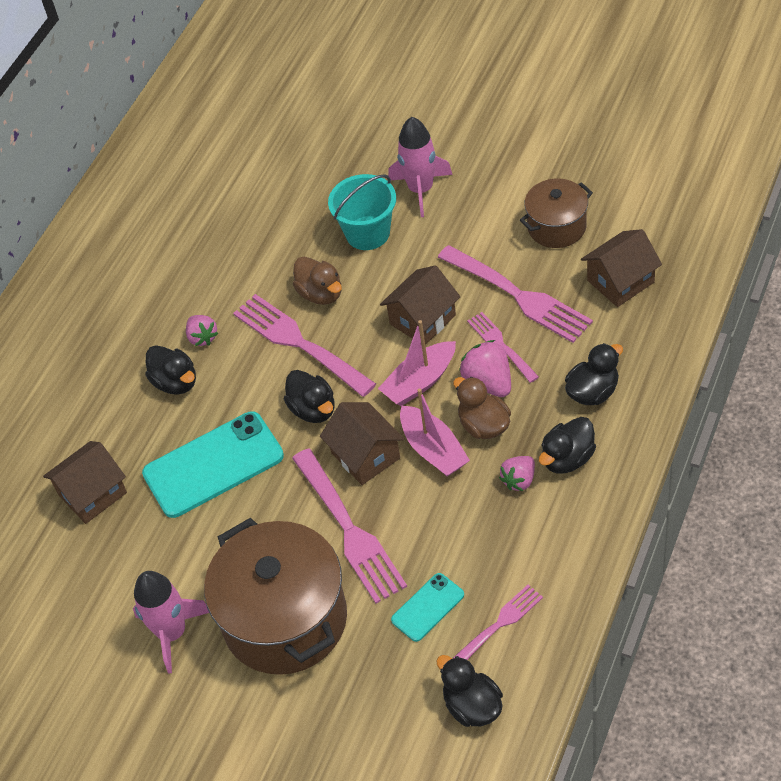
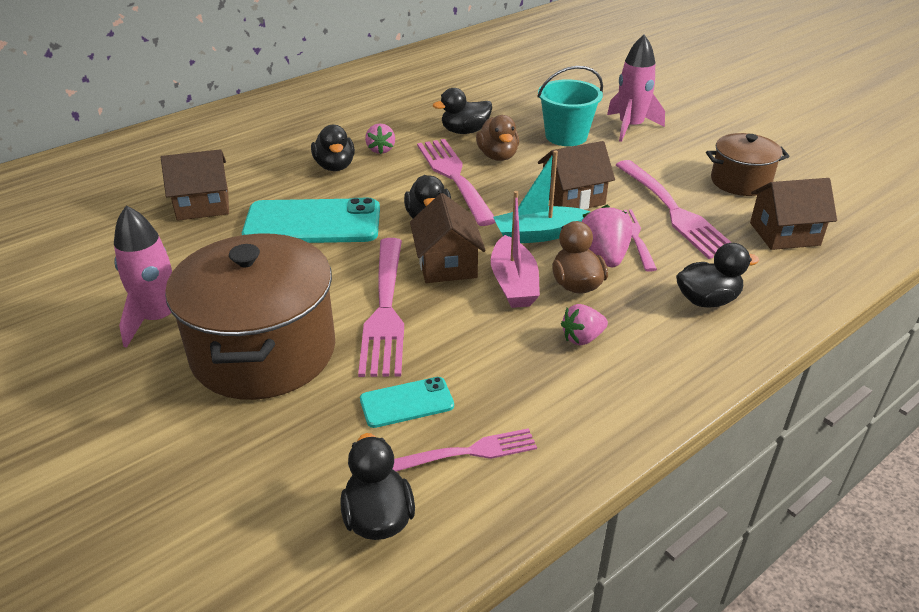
camera: 20 degrees right, 15 degrees down
(420, 382) = (538, 234): pink boat -> turquoise boat
(567, 458) = (646, 341): black duck -> black duck (465, 131)

